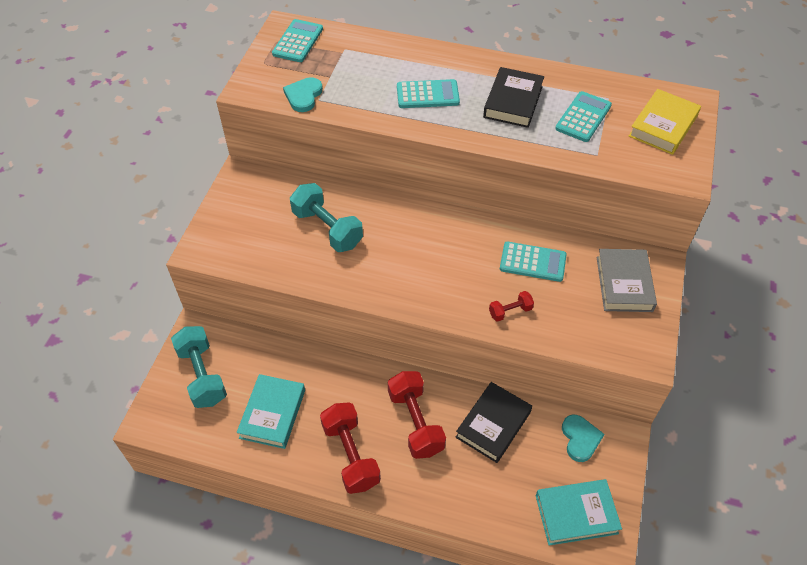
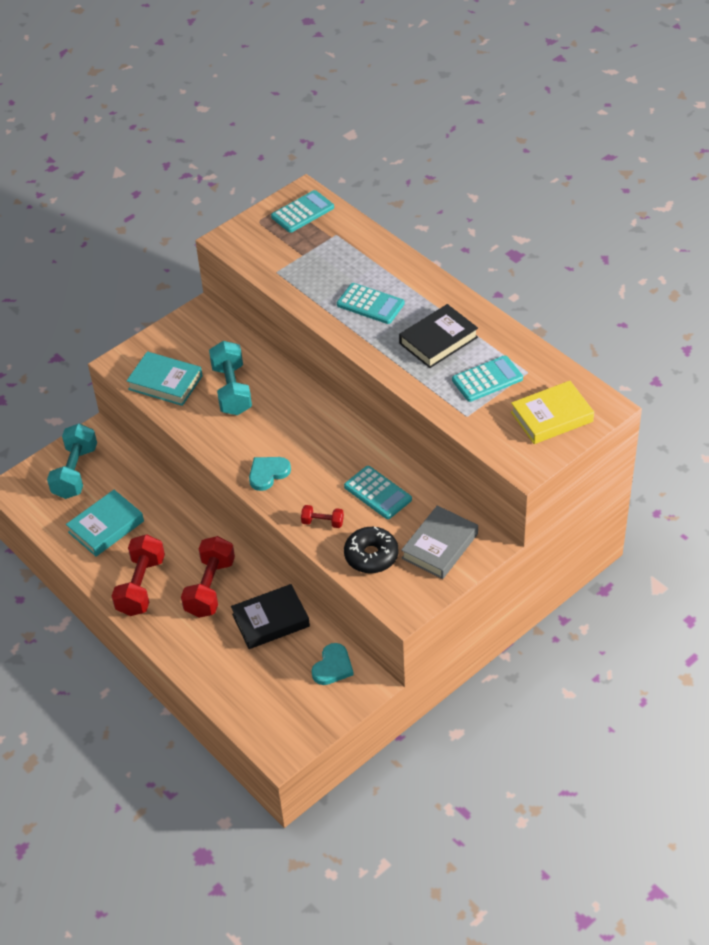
camera: 35 degrees right, 5 degrees down
(303, 96) = (267, 264): turquoise heart -> turquoise heart (268, 473)
(576, 514) = (279, 717): turquoise book -> turquoise book (165, 382)
(577, 321) = (371, 556): none -> black donut

